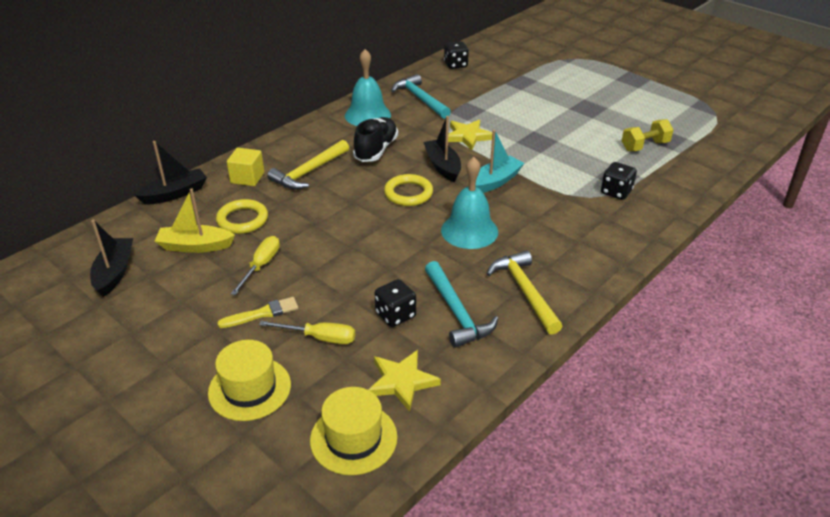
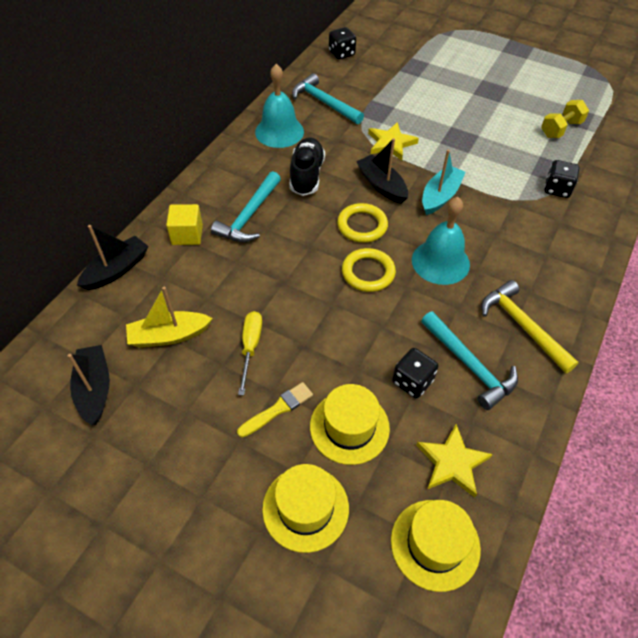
camera: 15 degrees left, 15 degrees up
(242, 220) = (205, 291): yellow ring -> yellow ring (368, 273)
(309, 172) = (249, 216): yellow hammer -> turquoise hammer
(319, 338) = (349, 427): yellow screwdriver -> yellow hat

